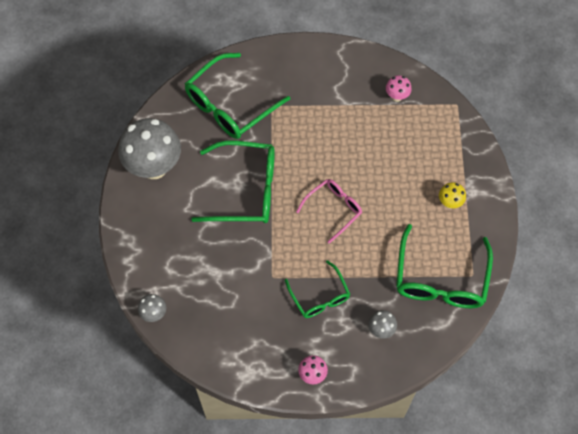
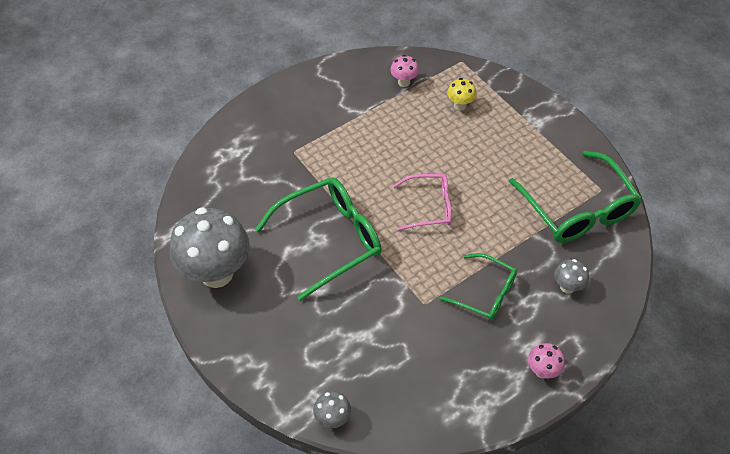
camera: 35 degrees left, 10 degrees down
(229, 106) = (250, 174): green glasses -> none
(334, 209) = (430, 207): pink glasses -> pink glasses turned 75 degrees clockwise
(449, 203) = (527, 142): yellow mushroom -> yellow mushroom (460, 105)

